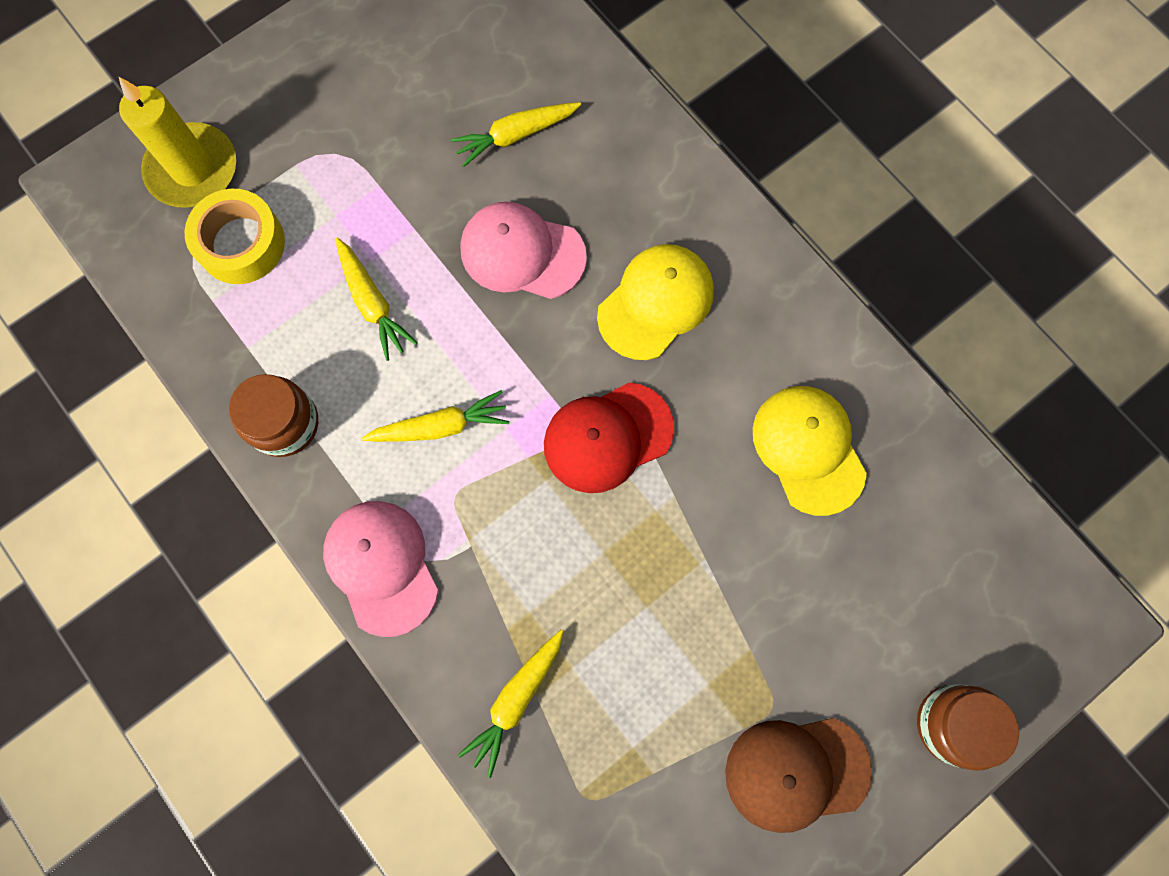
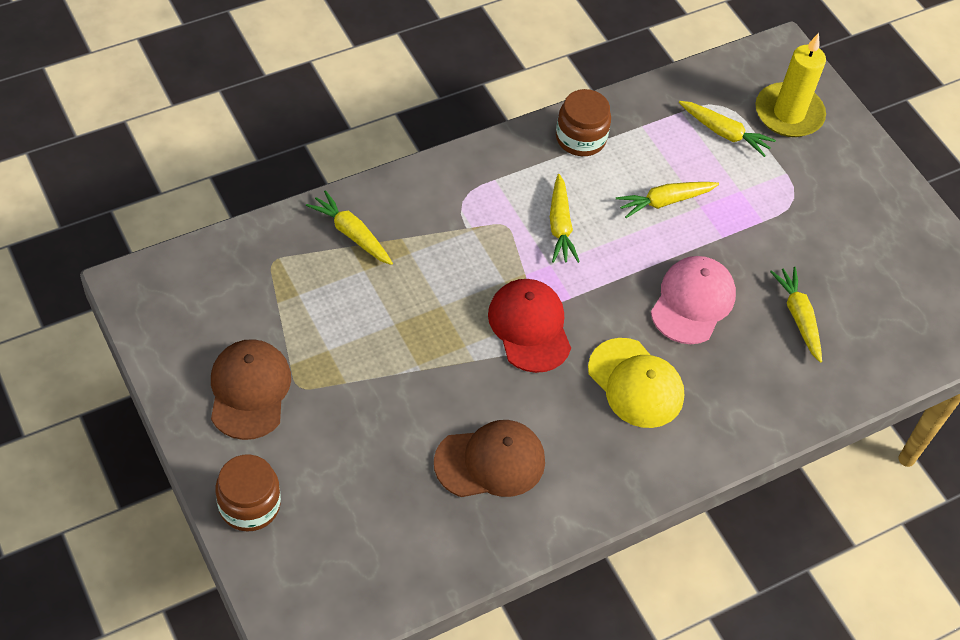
camera: 95 degrees right, 20 degrees down
(241, 243) = (724, 133): yellow tape -> yellow carrot
(381, 567) = (464, 176): pink cap -> none
(808, 449) = (490, 462): yellow cap -> brown cap

